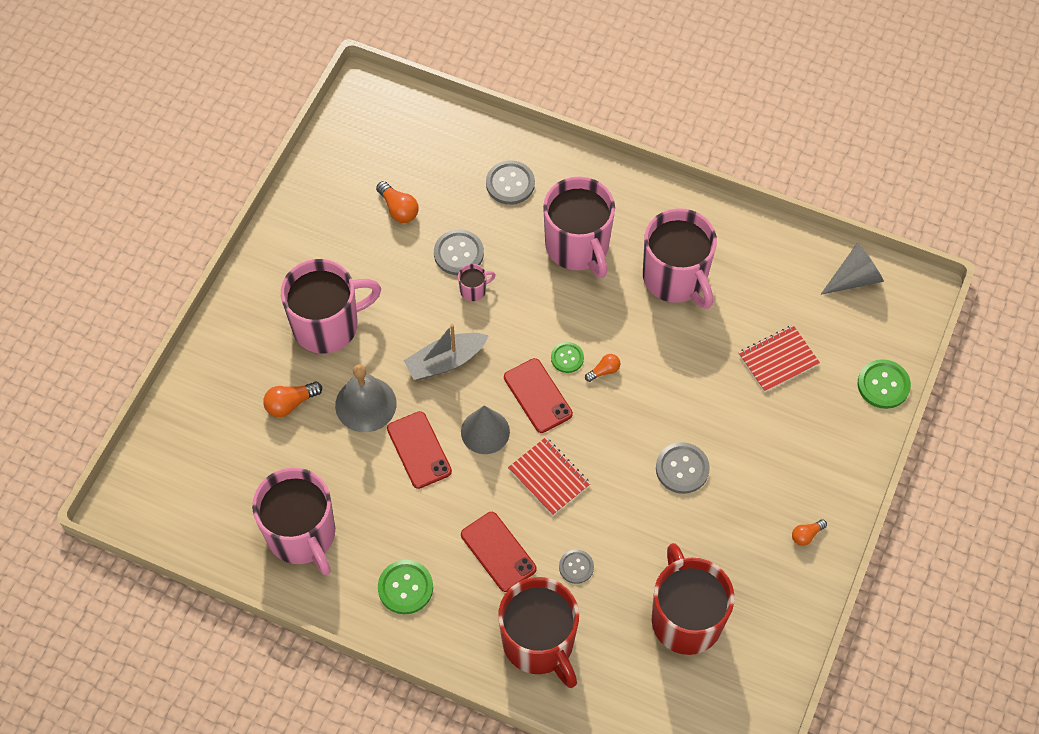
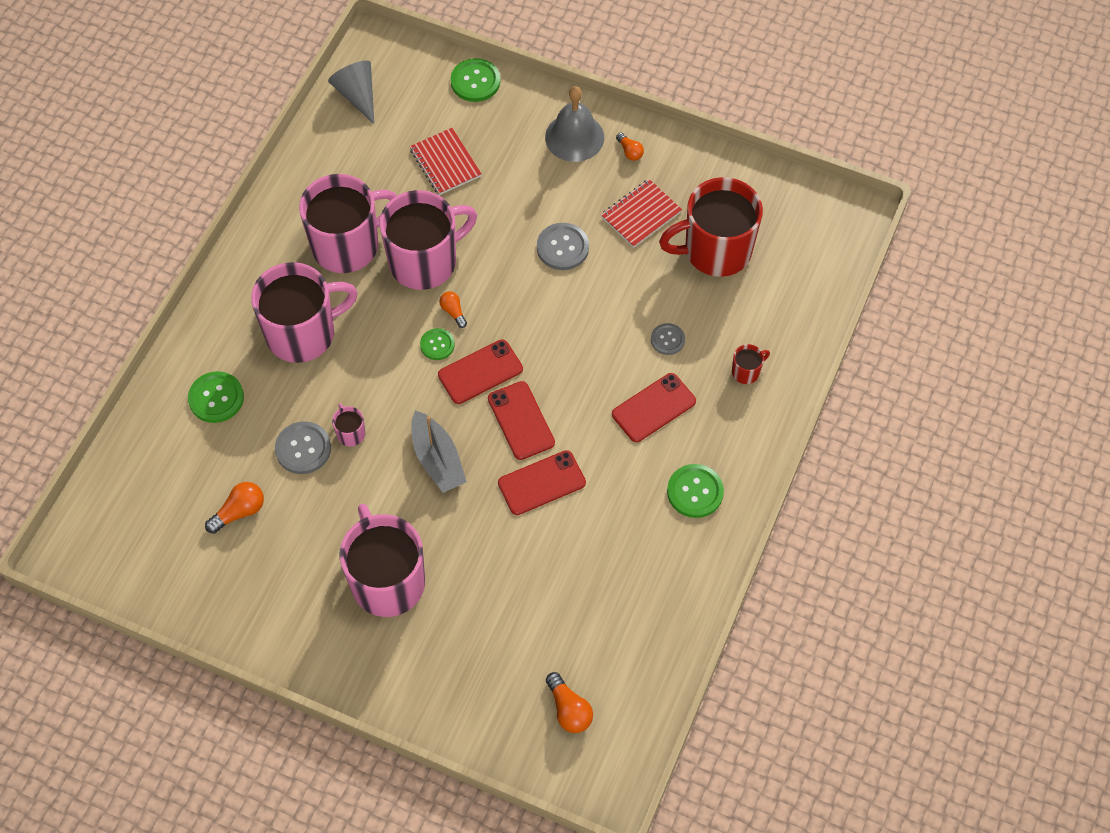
camera: 90 degrees left, 0 degrees up
(290, 403) = (484, 614): orange light bulb -> orange light bulb (569, 709)
(302, 535) = (640, 593): pink mug -> pink mug (425, 261)
(365, 404) = (487, 537): grey bell -> grey bell (574, 137)
(485, 431) = (521, 420): grey cone -> red phone
(510, 184) = (216, 398): grey button -> green button
(539, 643) = (746, 372): red mug -> red mug, size x0.40
(549, 477) = (572, 362): red notebook -> red notebook (641, 214)

